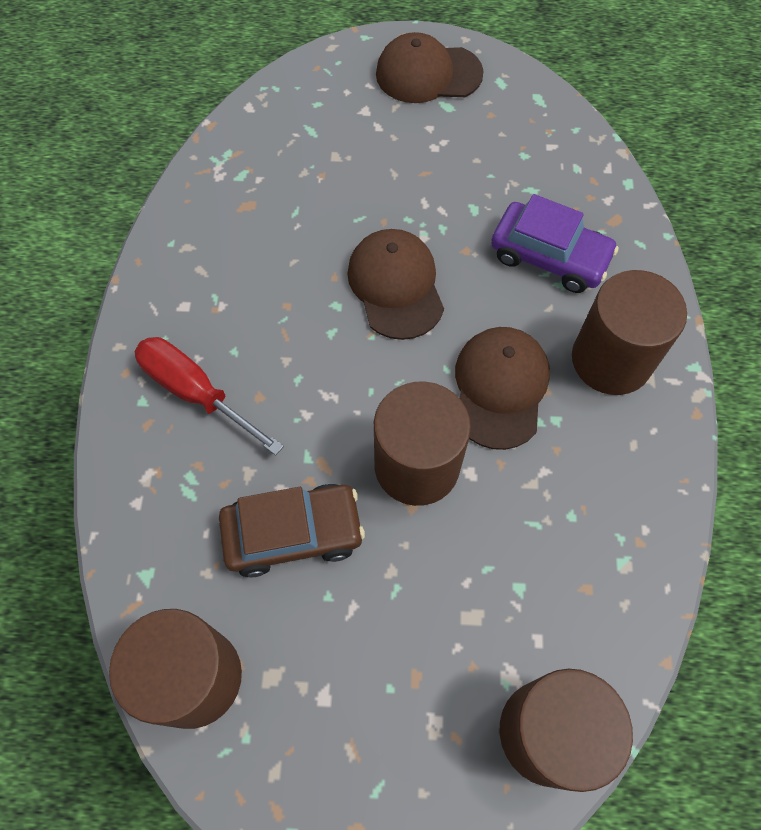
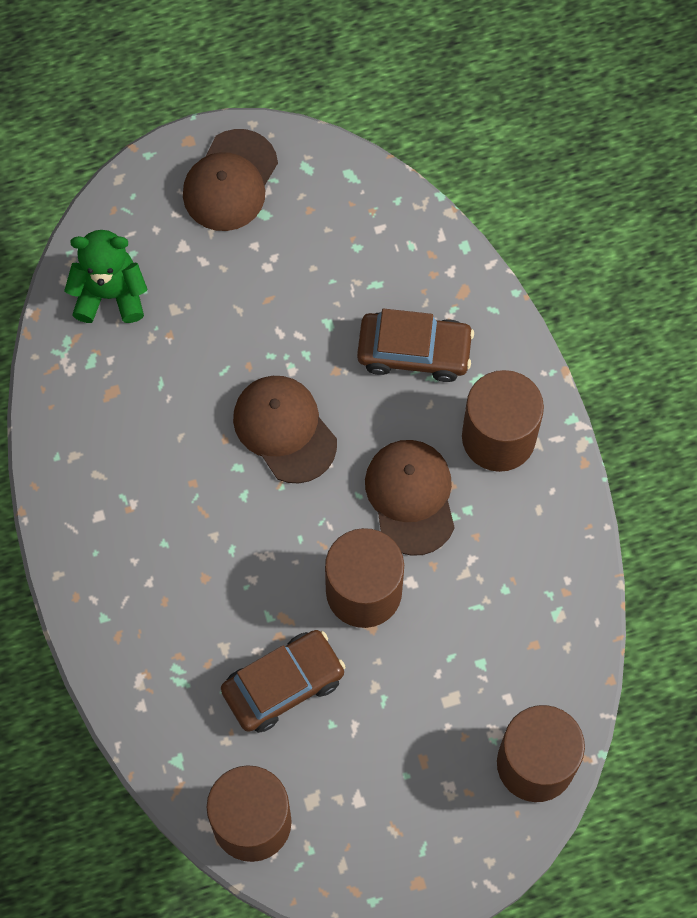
camera: 20 degrees left, 5 degrees up
(196, 393) = (147, 593): red screwdriver -> none
(283, 128) = (110, 294): none -> green teddy bear
(428, 74) = (230, 181): brown cap -> brown cap turned 45 degrees counterclockwise
(549, 256) = (414, 352): purple car -> brown car

